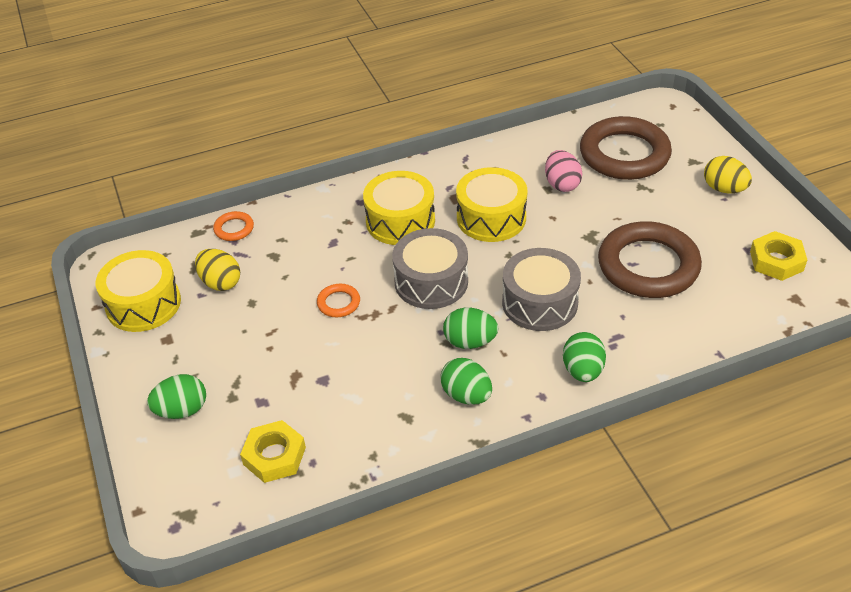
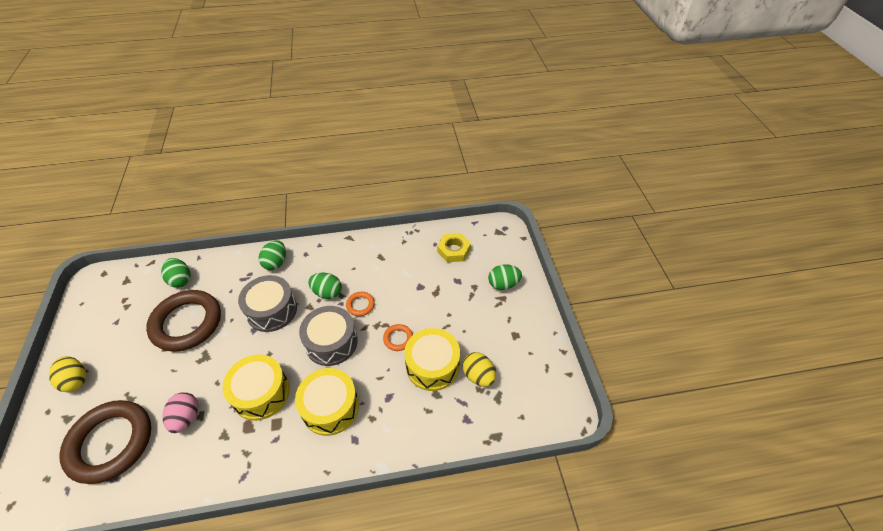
camera: 170 degrees left, 5 degrees up
(143, 304) = (534, 368): yellow drum -> yellow drum (432, 366)
(234, 229) = (465, 432): orange ring -> orange ring (360, 305)
(466, 395) = (344, 262): green egg -> green egg (180, 280)
(776, 261) = (108, 308): yellow nut -> none

